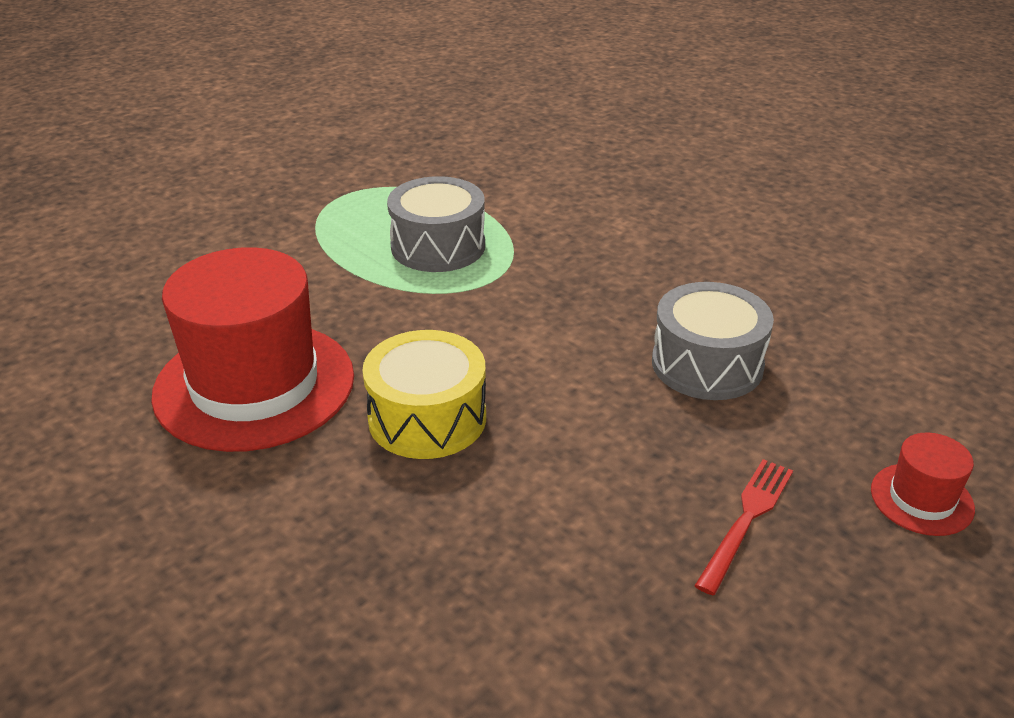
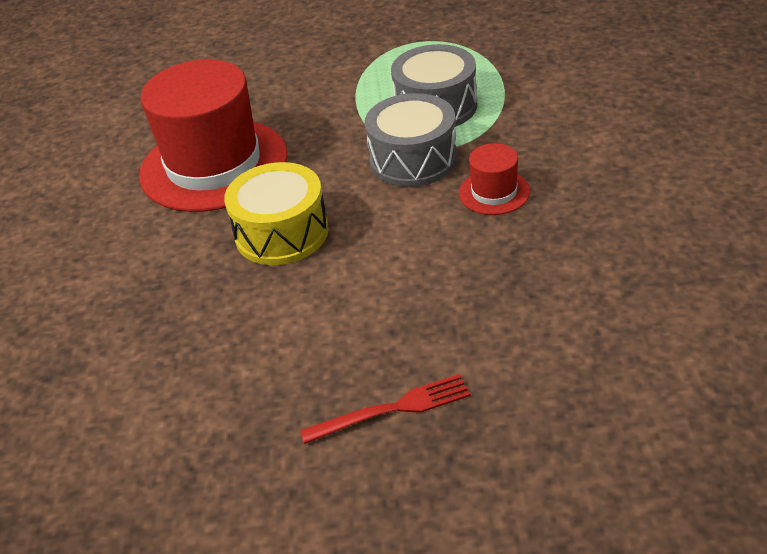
camera: 45 degrees right, 5 degrees up
(707, 364) = (516, 283): grey drum -> grey drum (413, 159)
(921, 499) = (543, 470): red hat -> red hat (494, 192)

